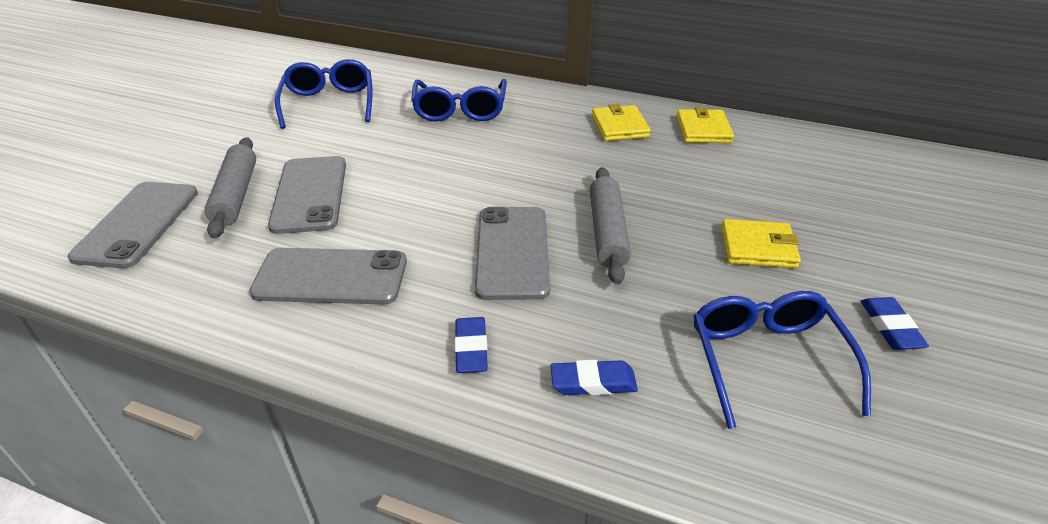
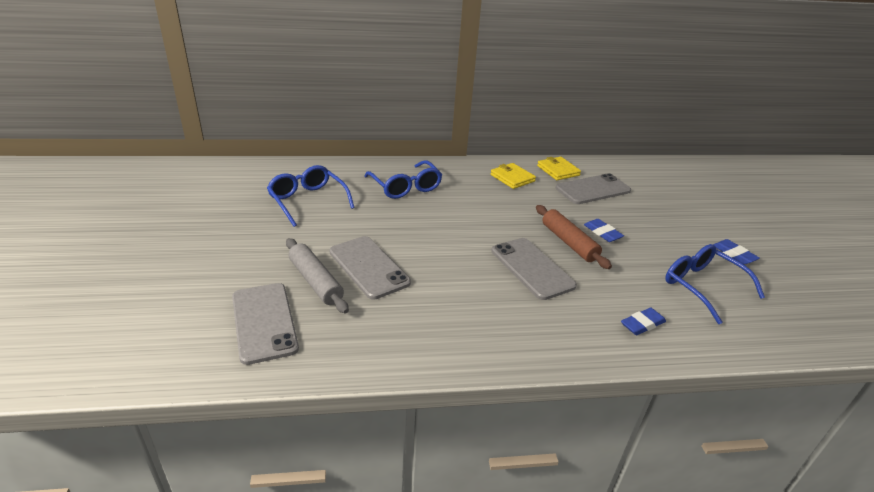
camera: 30 degrees left, 5 degrees down
(331, 277) = (444, 315): grey phone -> grey phone (593, 189)
(471, 349) = (567, 328): blue eraser -> blue eraser (602, 233)
(607, 232) = (569, 242): grey rolling pin -> brown rolling pin
(758, 247) = (646, 231): yellow wallet -> none

